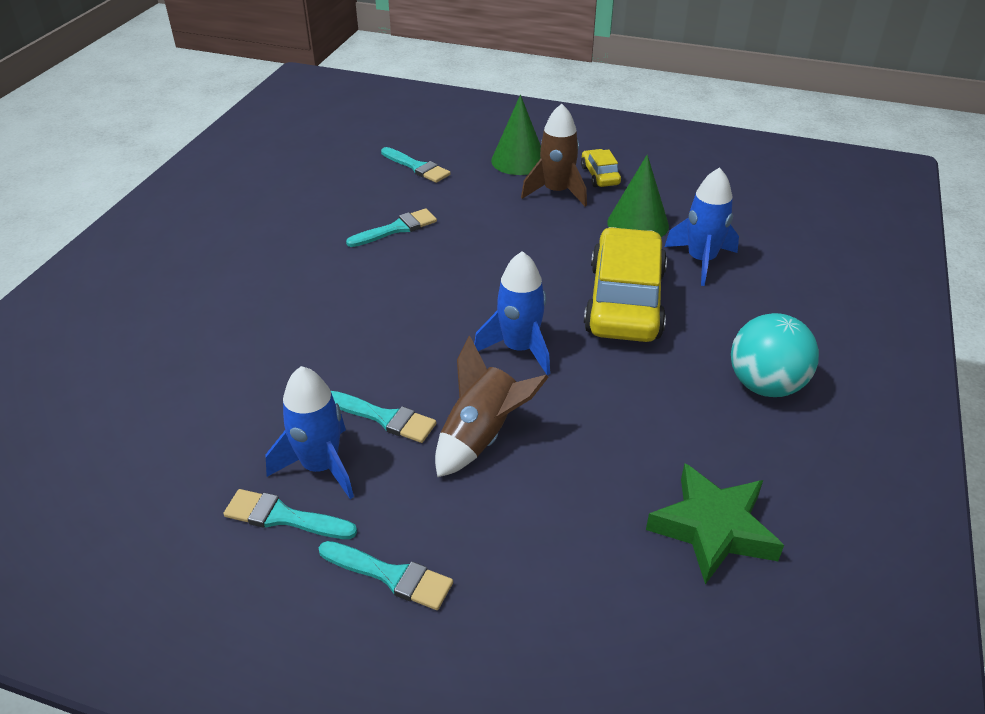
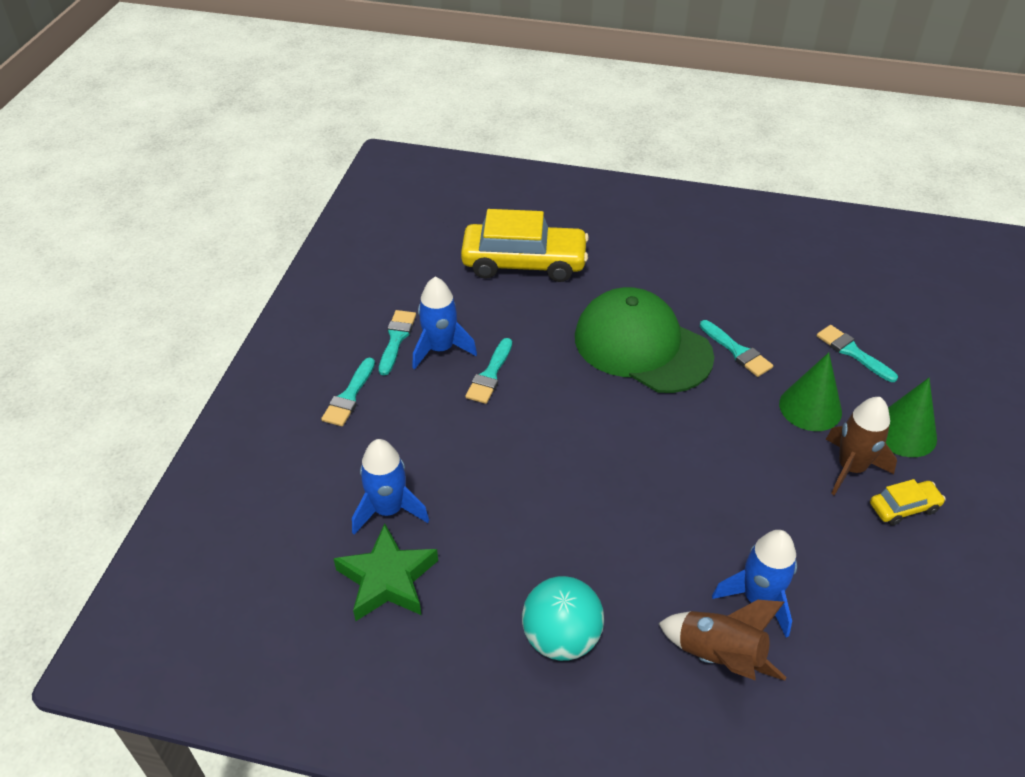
camera: 85 degrees right, 5 degrees up
(370, 289) = (642, 346): none -> green cap
(417, 167) = (853, 352): turquoise brush -> turquoise brush turned 105 degrees clockwise
(482, 436) = (476, 432): brown rocket -> brown rocket (719, 656)
(519, 349) = (582, 449): blue rocket -> blue rocket (388, 510)
(624, 301) = (668, 527): yellow car -> yellow car (524, 263)
(638, 224) = (813, 542): green cone -> green cone (810, 407)

